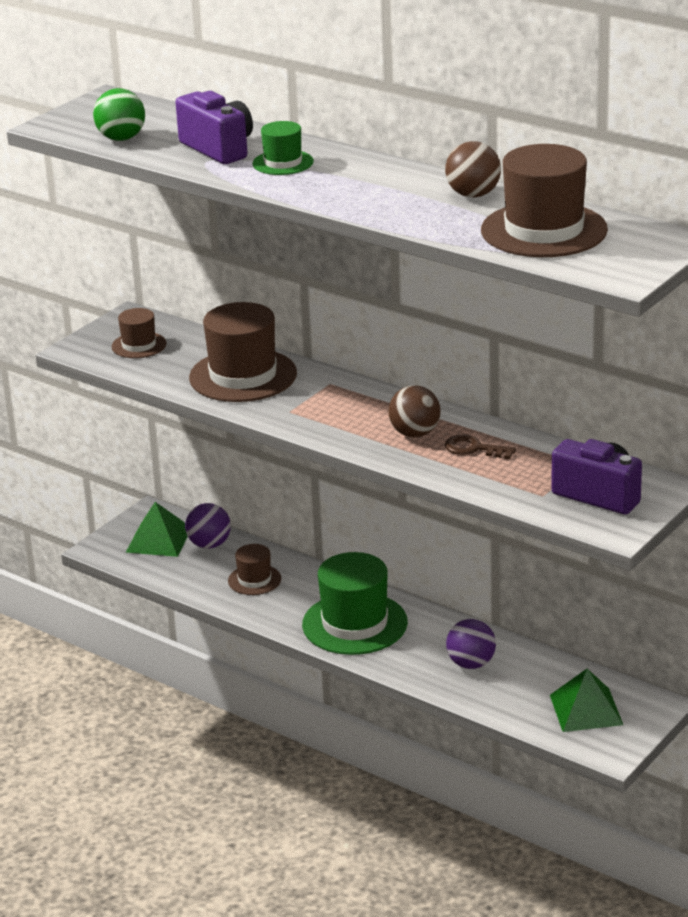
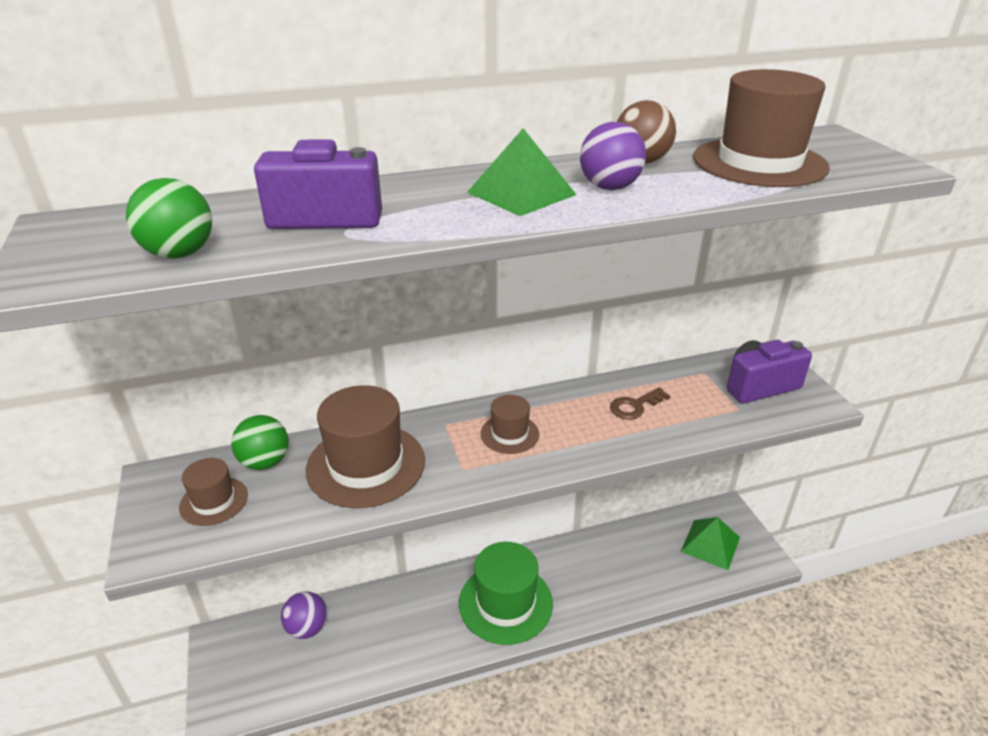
camera: 55 degrees left, 5 degrees up
(159, 539) = (259, 659): green pyramid -> green pyramid (521, 193)
(195, 342) = (265, 462): none -> green ball
(254, 580) = (387, 629): brown hat -> brown hat (509, 434)
(283, 163) = (426, 203): green hat -> none
(415, 433) = (580, 422): brown ball -> none
(471, 664) = (612, 569): purple ball -> purple ball (609, 187)

